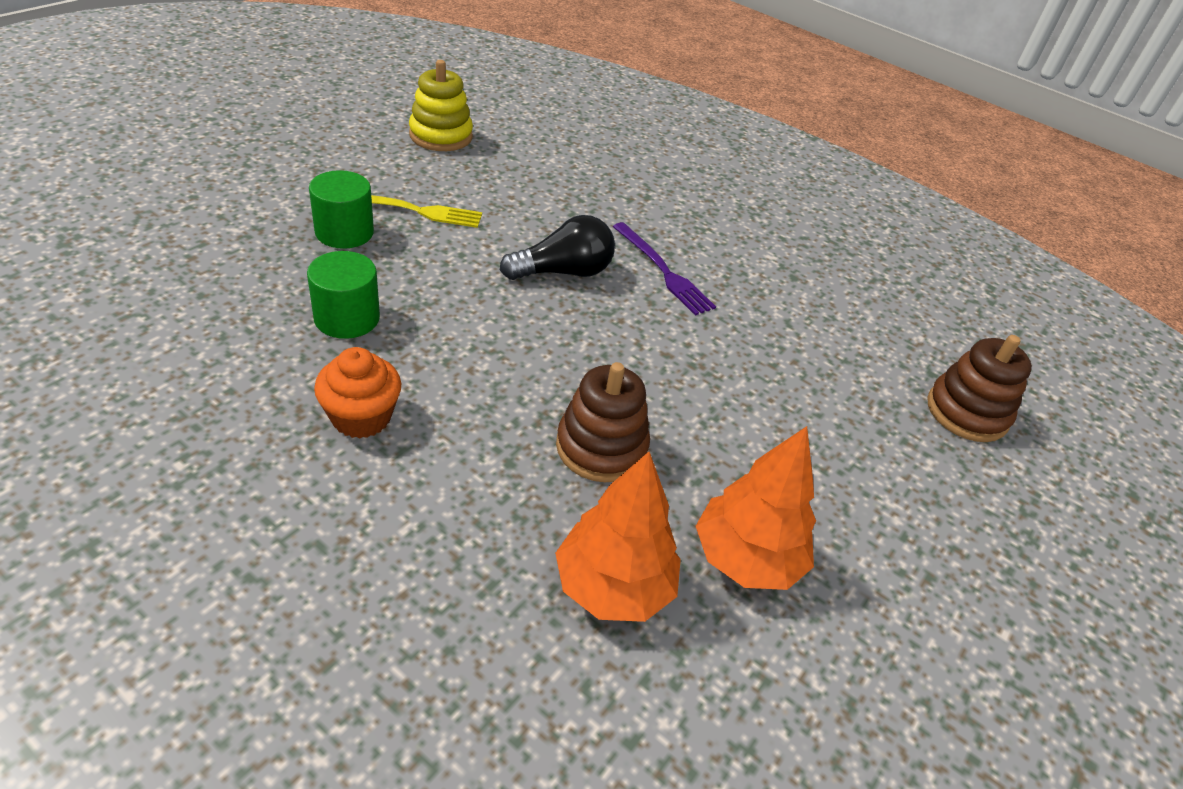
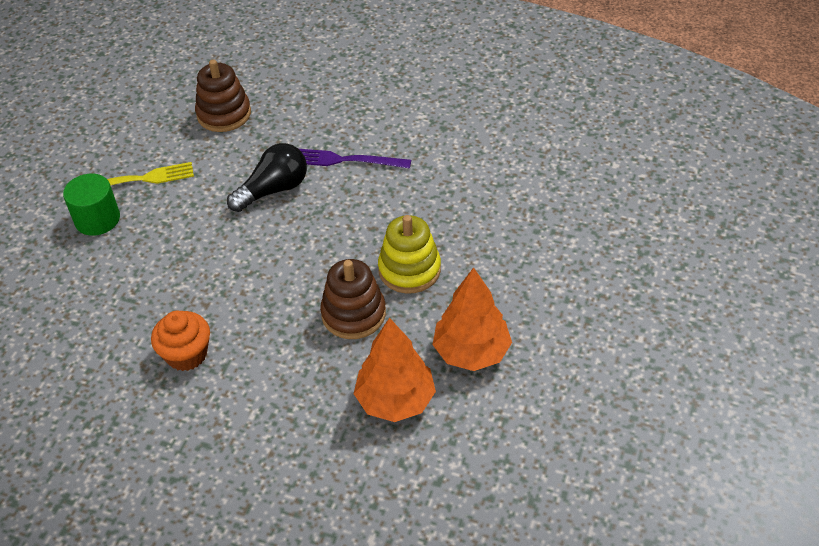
camera: 10 degrees left, 5 degrees up
(347, 318) = (137, 287): green cylinder -> none
(441, 136) = (124, 102): yellow stacking toy -> yellow stacking toy (409, 270)
(663, 271) = (346, 160): purple fork -> purple fork turned 150 degrees clockwise
(967, 412) = (591, 193): brown stacking toy -> brown stacking toy (224, 114)

